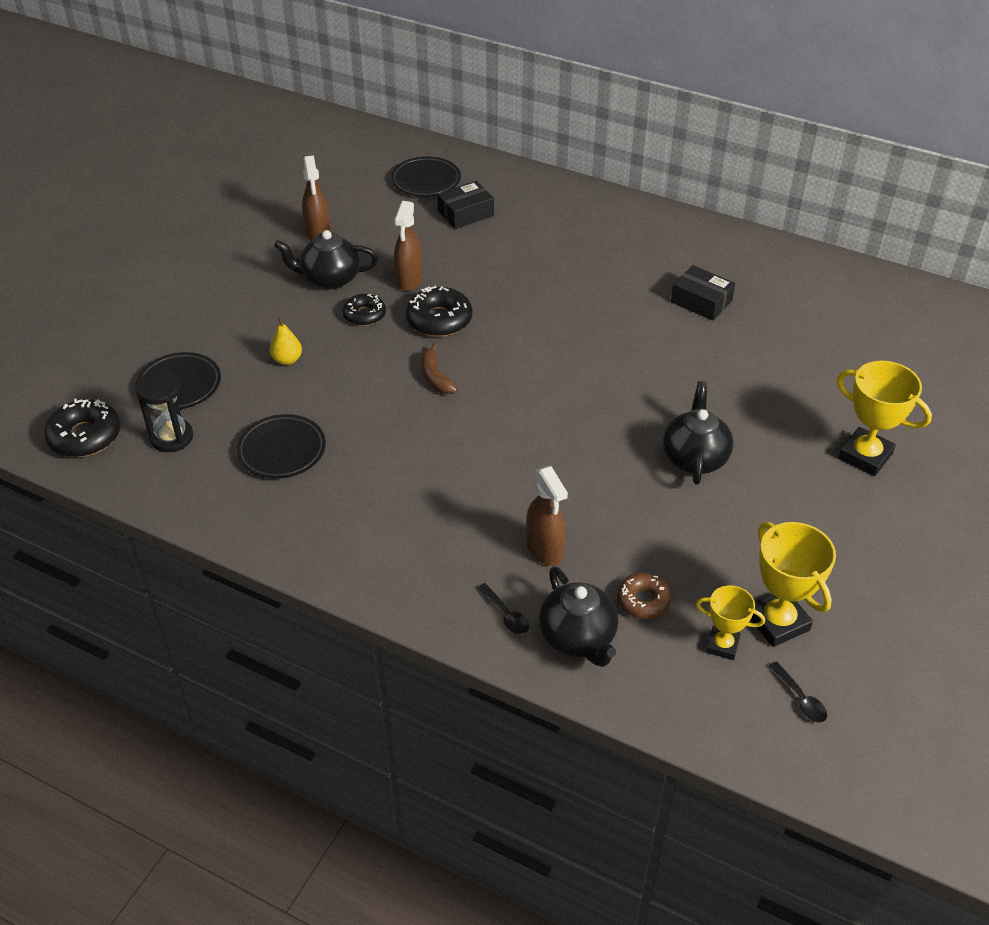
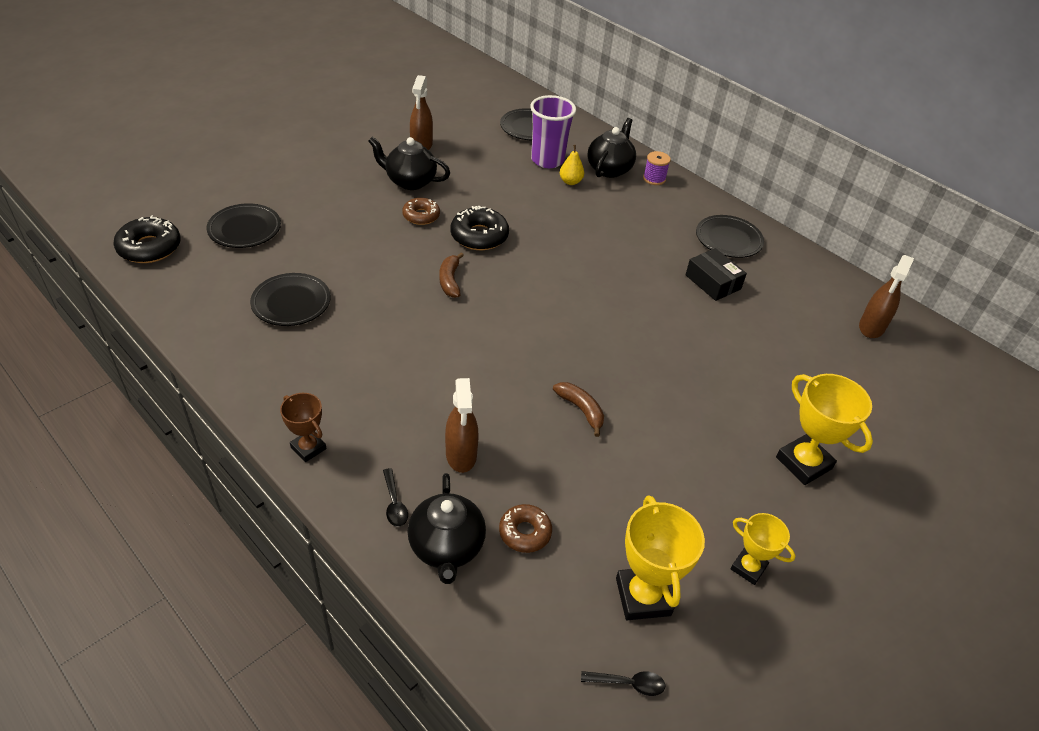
camera: 15 degrees right, 0 degrees up
(172, 437) = (213, 268): black hourglass -> none
(287, 360) = (339, 233): yellow pear -> yellow pear (570, 182)
(364, 315) = (421, 216): black donut -> brown donut
(390, 590) = (308, 448): none -> brown trophy
(409, 280) = (472, 199): brown spray bottle -> brown spray bottle (871, 327)
(465, 213) = (547, 160): black box -> purple cup
(589, 204) = (654, 179): none -> purple spool
(636, 470) = (581, 410): none -> brown banana
(695, 251) = (728, 240): none -> black plate
(695, 458) = (639, 415): black teapot -> black teapot (609, 169)
(722, 645) = (578, 601): yellow trophy -> yellow trophy (748, 568)
(800, 699) = (628, 683): black spoon -> black spoon turned 75 degrees counterclockwise

